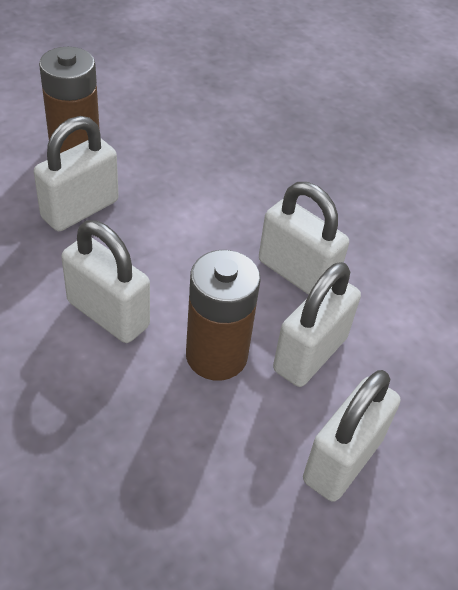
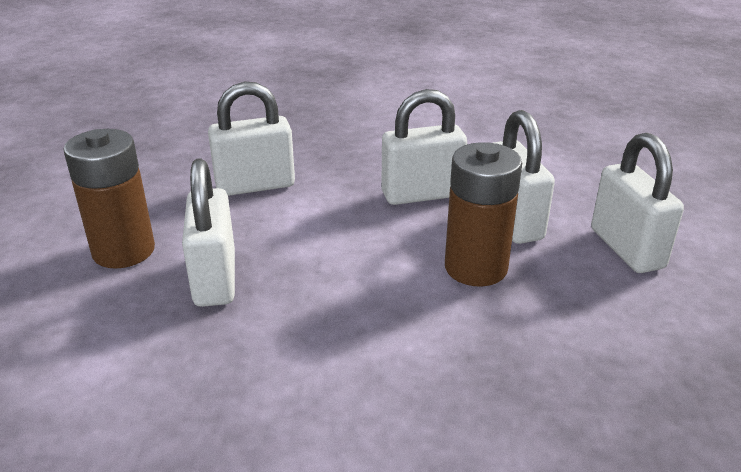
camera: 50 degrees left, 15 degrees down
(108, 314) = (372, 311): white padlock -> white padlock (255, 185)

